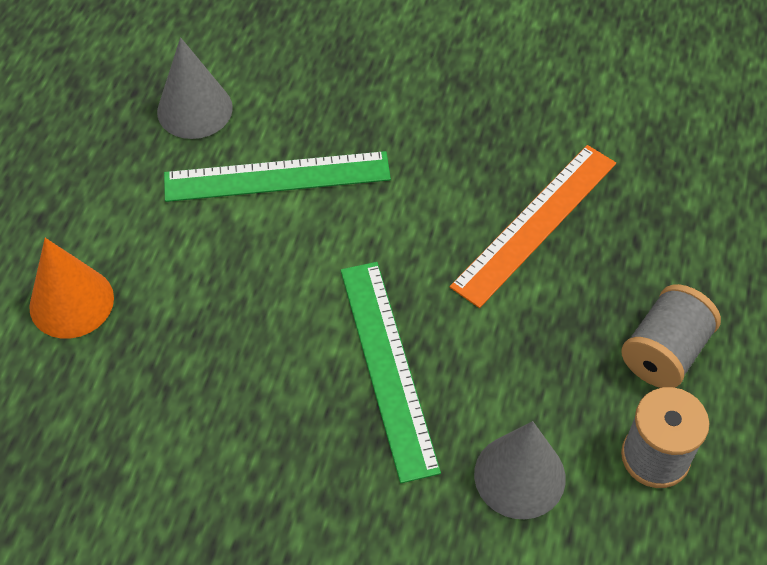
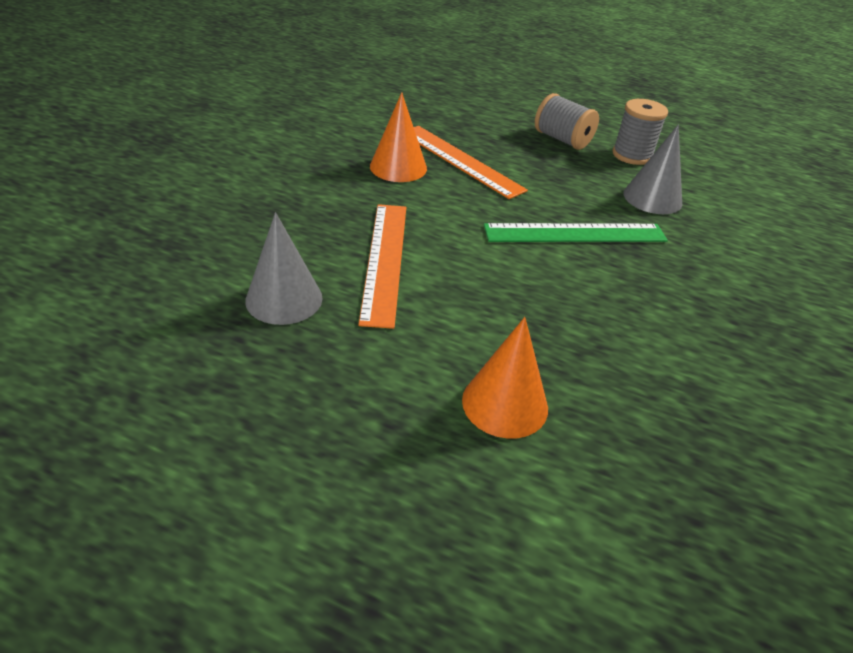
camera: 85 degrees left, 15 degrees down
(277, 177) = (385, 260): green ruler -> orange ruler
(488, 158) = (398, 167): none -> orange cone

